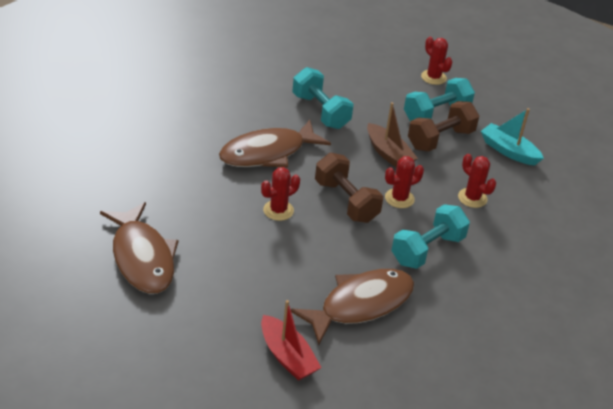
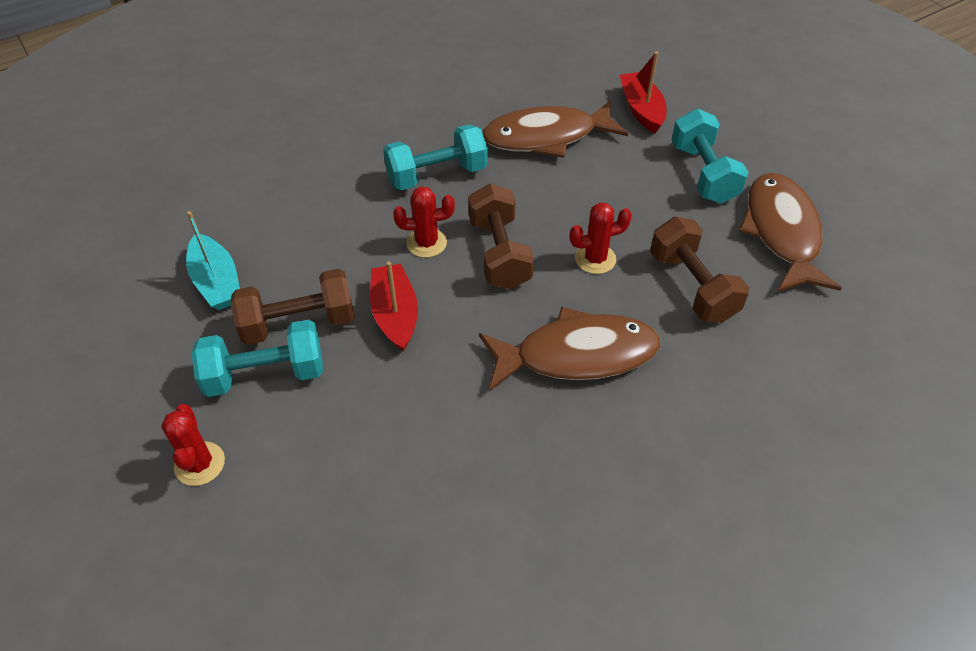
camera: 155 degrees left, 10 degrees up
(205, 205) = (692, 286): none -> brown dumbbell
(320, 111) = (454, 423): turquoise dumbbell -> turquoise dumbbell (703, 174)
(388, 154) = (395, 314): brown boat -> red boat
(472, 198) = (331, 224): red cactus -> none

